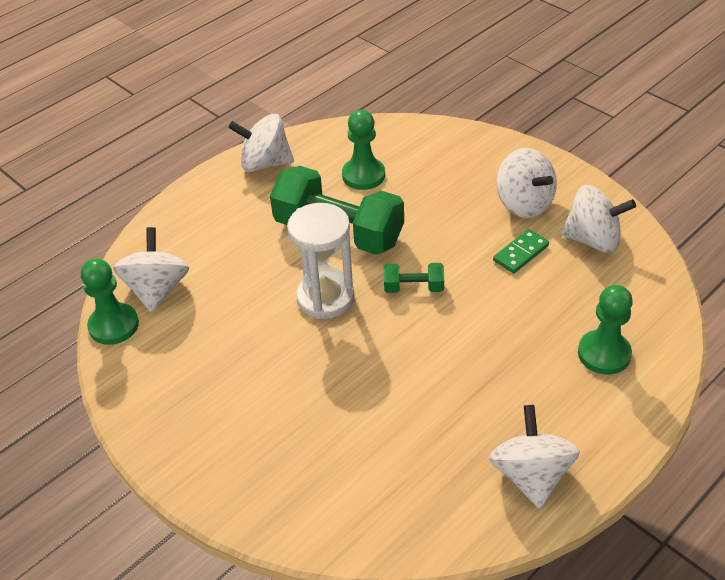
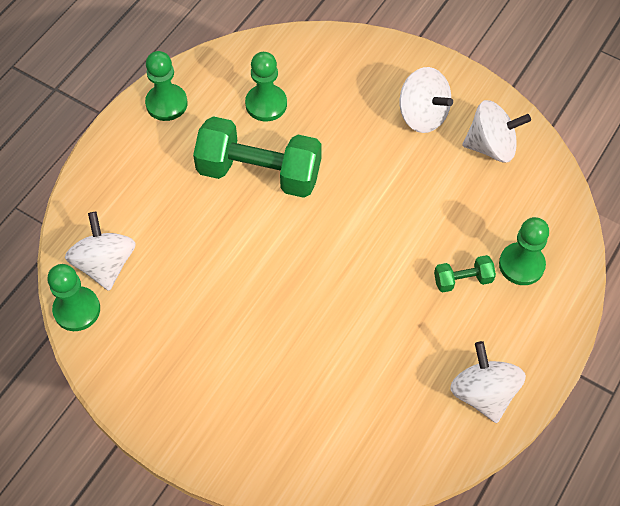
camera: 15 degrees left, 15 degrees up
(265, 163) = (166, 103): white spinning top -> green pawn
(325, 298) = (266, 247): white hourglass -> none
(413, 288) = (343, 223): green dumbbell -> green dumbbell (462, 280)
(521, 253) = (430, 171): green domino -> none

